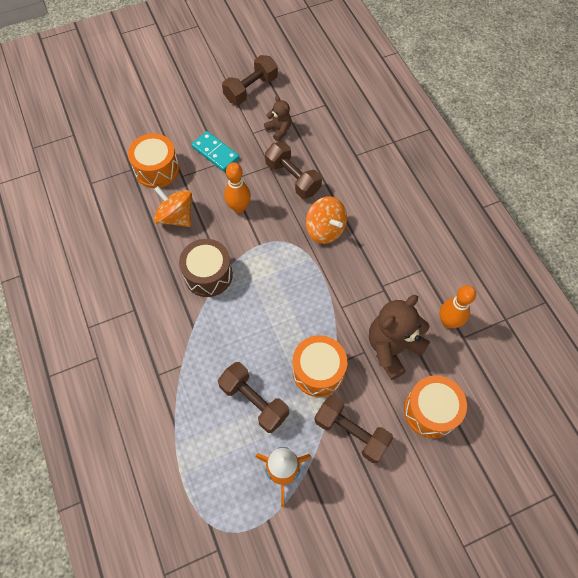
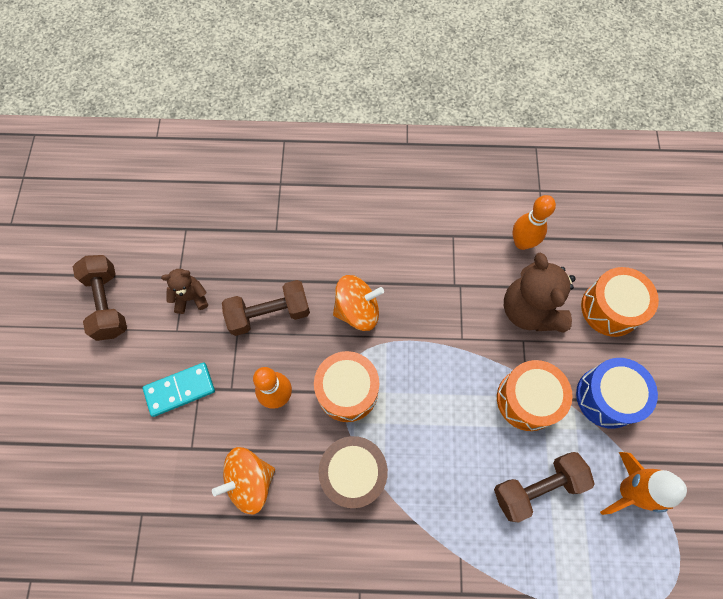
camera: 65 degrees left, 5 degrees up
(157, 169) = (162, 478): orange drum -> orange drum (347, 391)
(351, 432) = (607, 397): brown dumbbell -> blue drum

